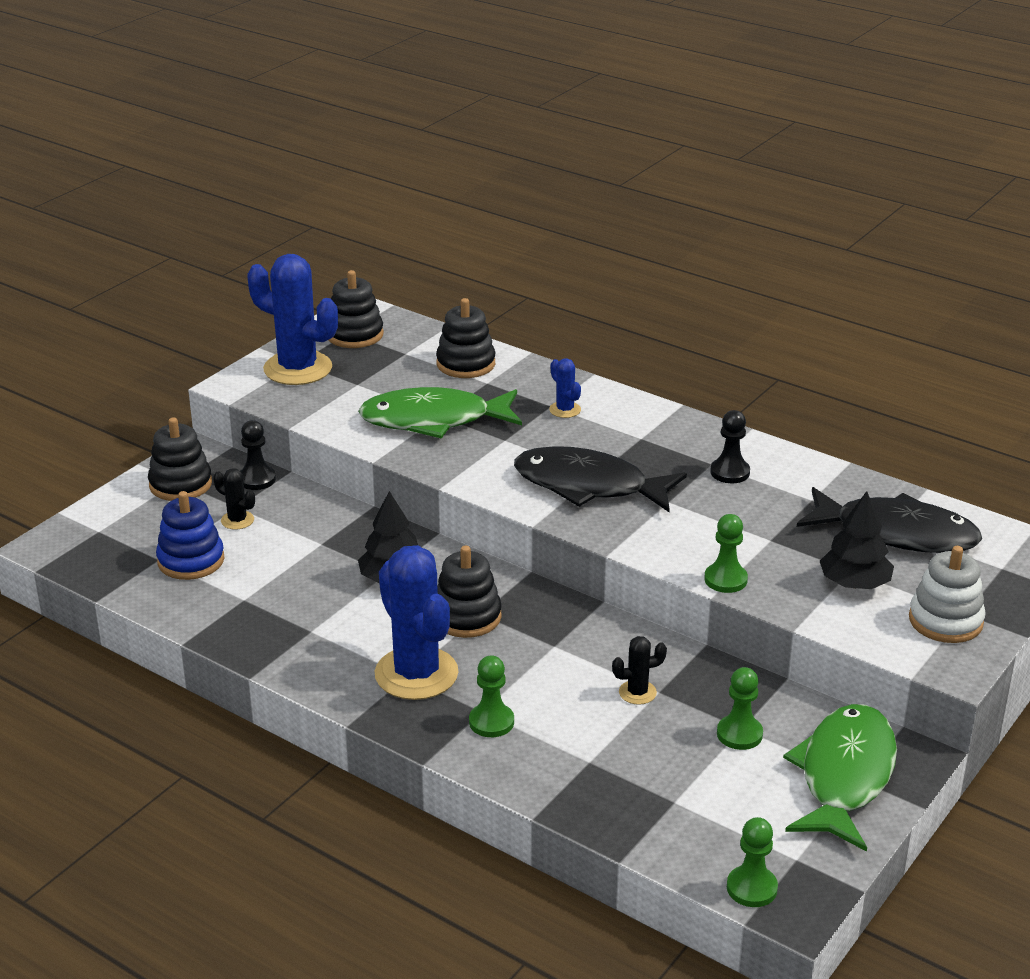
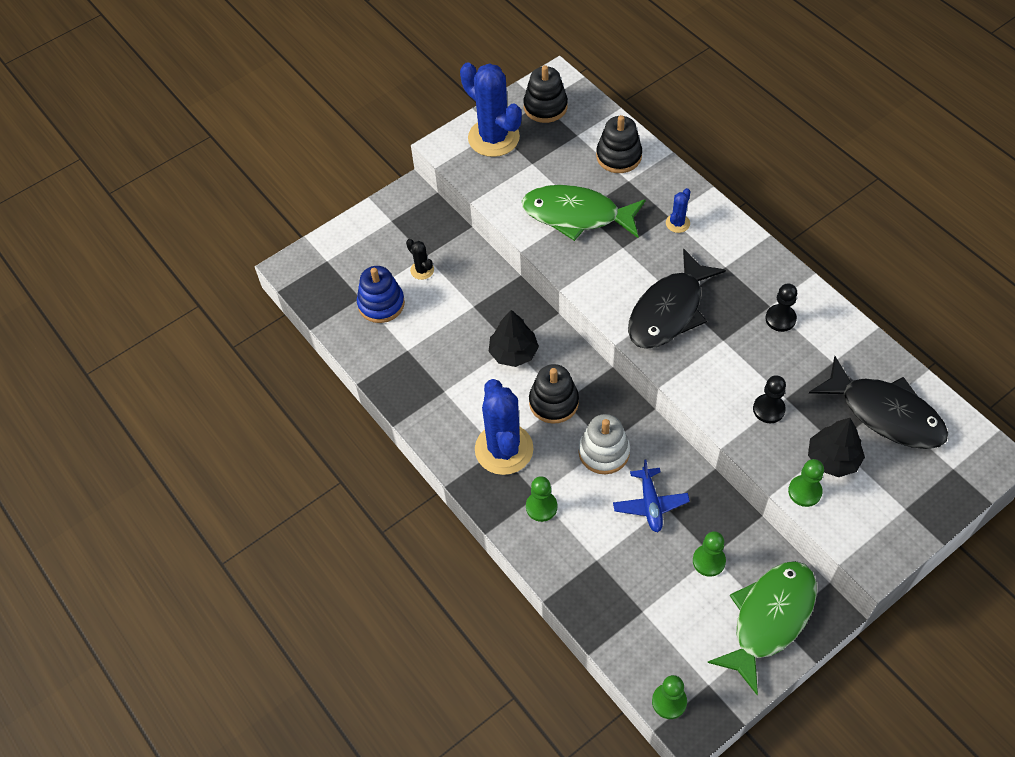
camera: 20 degrees right, 25 degrees up
(180, 484) = (392, 225): black stacking toy -> none
(257, 479) = (445, 230): black pawn -> black pawn (768, 409)
(565, 410) = (677, 223): blue cactus -> blue cactus turned 45 degrees clockwise
(588, 486) = (669, 311): black fish -> black fish turned 90 degrees counterclockwise
(637, 692) = (650, 504): black cactus -> blue plane
(725, 579) = (738, 432): green pawn -> green pawn (804, 491)
(945, 621) = (887, 513): white stacking toy -> white stacking toy (604, 452)

